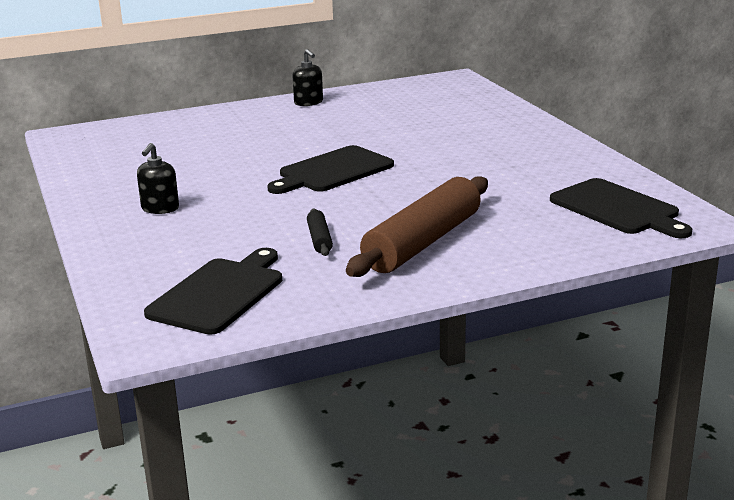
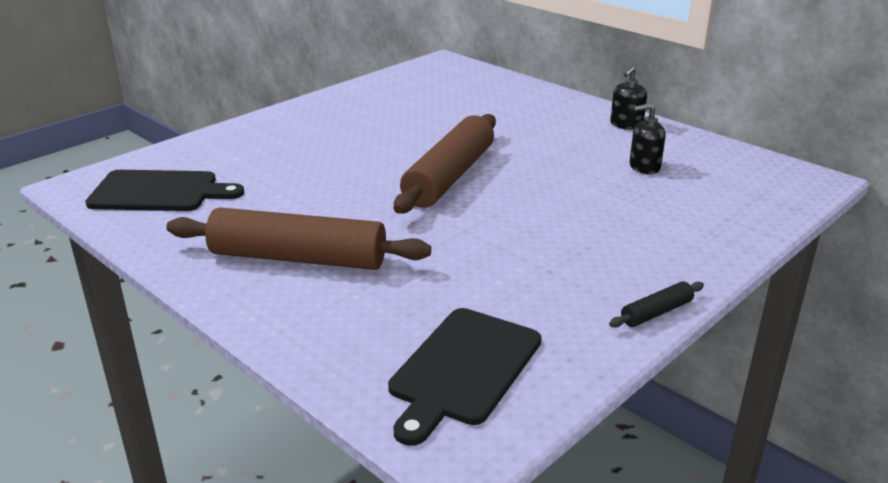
camera: 65 degrees right, 5 degrees up
(160, 209) = (314, 130): black soap dispenser -> black soap dispenser (644, 167)
(319, 239) = (282, 207): black rolling pin -> black rolling pin (656, 313)
(332, 171) = (449, 177): black cutting board -> brown rolling pin

